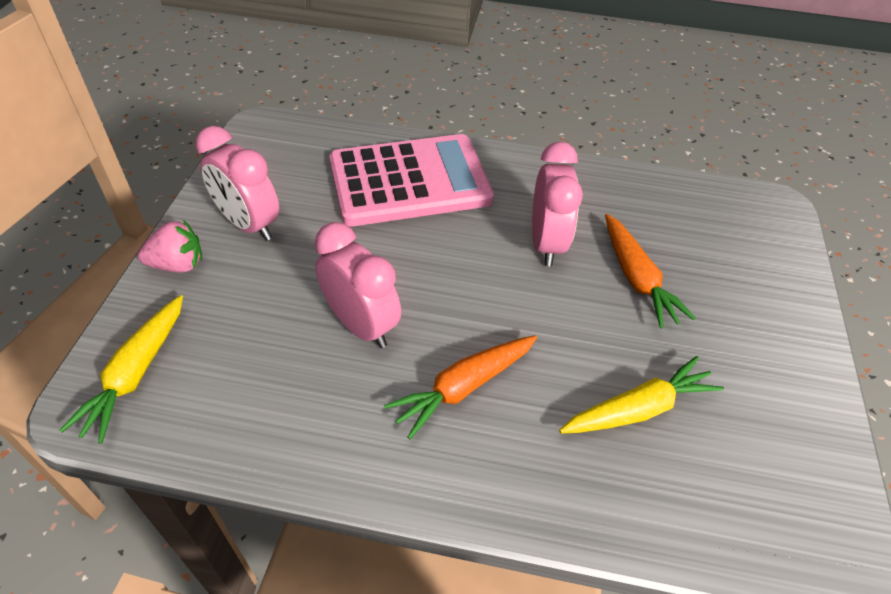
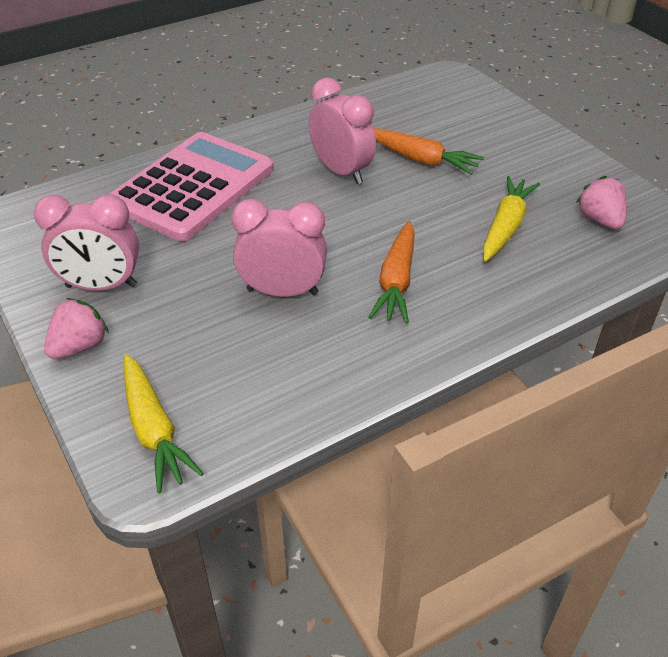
camera: 40 degrees left, 5 degrees down
(757, 479) = (600, 220): none -> pink strawberry

